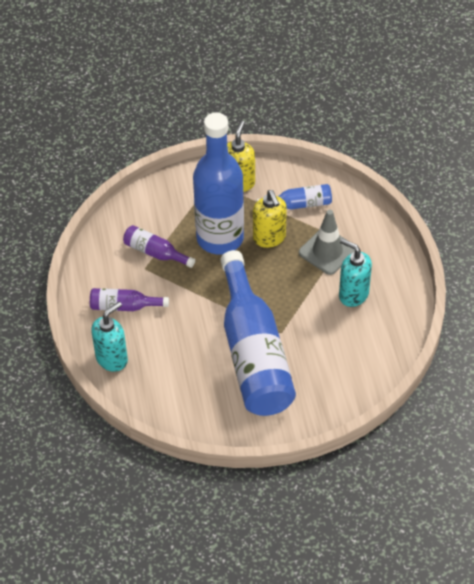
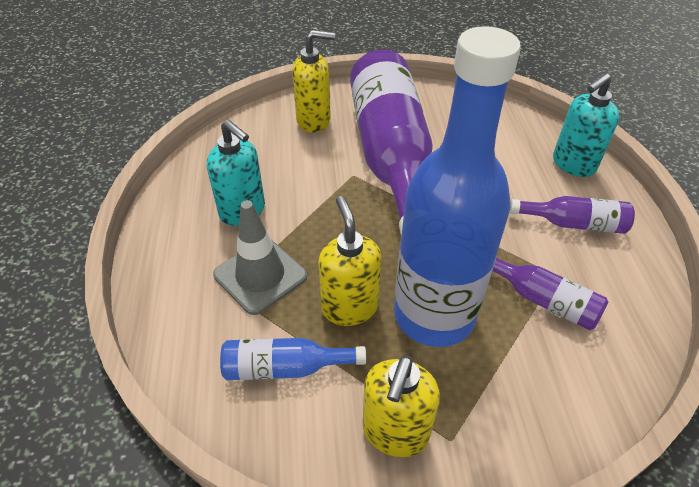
camera: 175 degrees left, 5 degrees down
(254, 353) = (391, 157): blue bottle -> purple bottle
(322, 386) = (314, 121): none -> yellow soap dispenser

